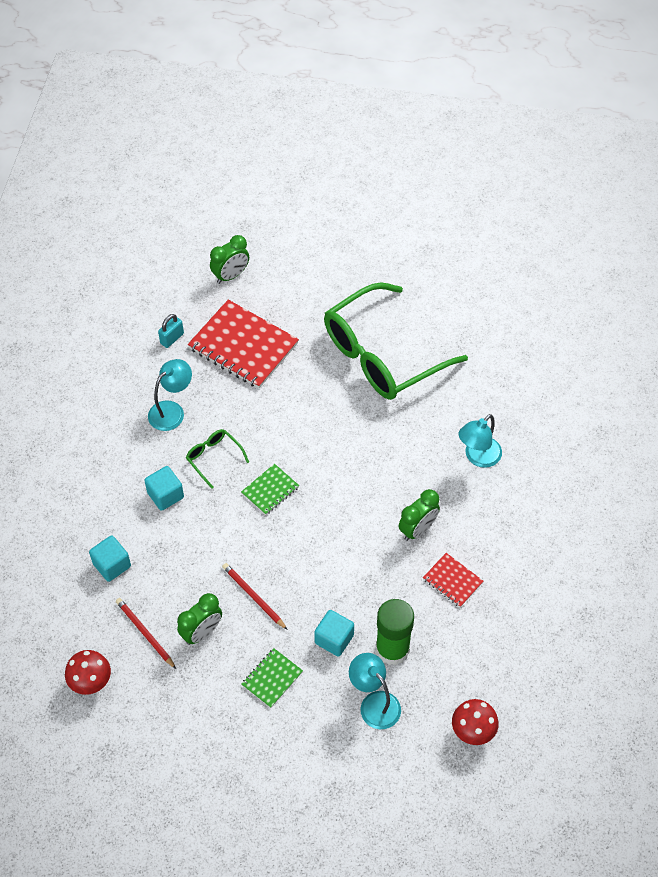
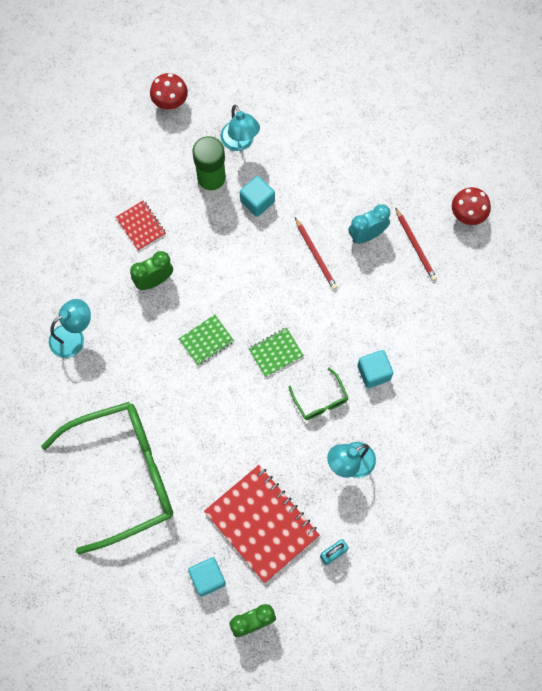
camera: 165 degrees left, 15 degrees up
(112, 565) = (434, 315): turquoise cube -> turquoise cube (207, 578)
(202, 632) = (367, 235): green clock -> turquoise clock
(272, 678) = (317, 182): green notebook -> green notebook (206, 340)

